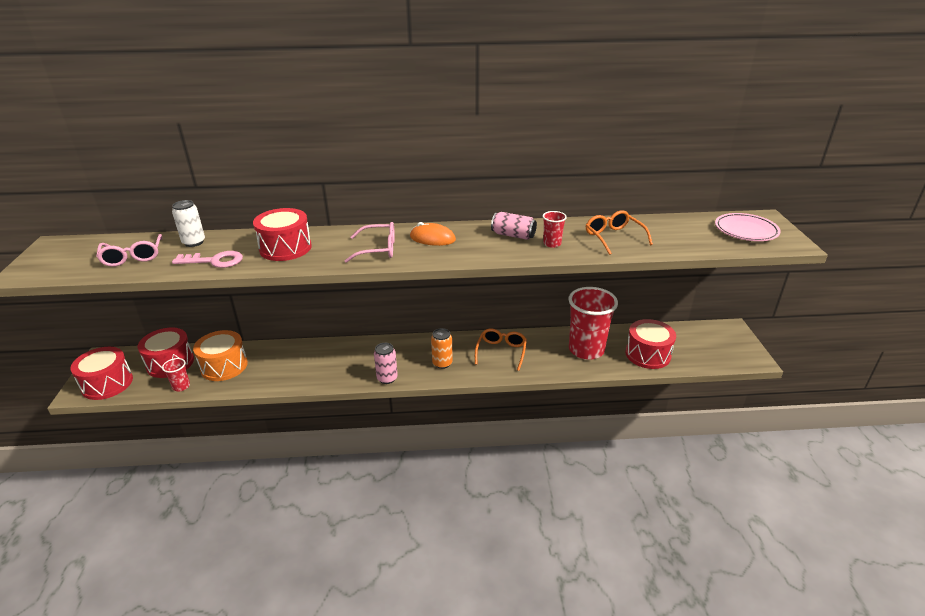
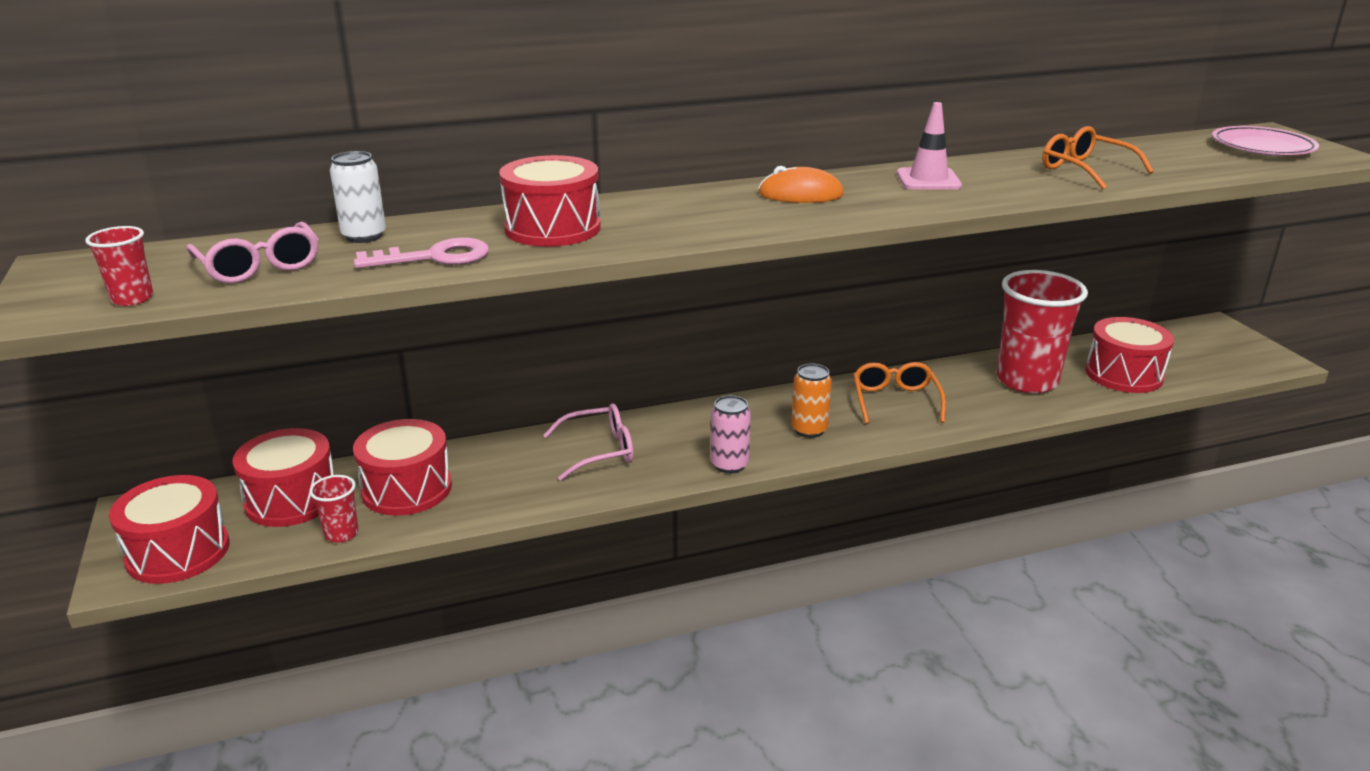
camera: 15 degrees left, 5 degrees down
(224, 366) = (407, 489): orange drum -> red drum
(378, 249) = (723, 215): pink glasses -> pink glasses (600, 451)
(513, 235) = (928, 180): pink can -> pink traffic cone
(552, 244) = (1001, 184): red cup -> red cup (132, 298)

